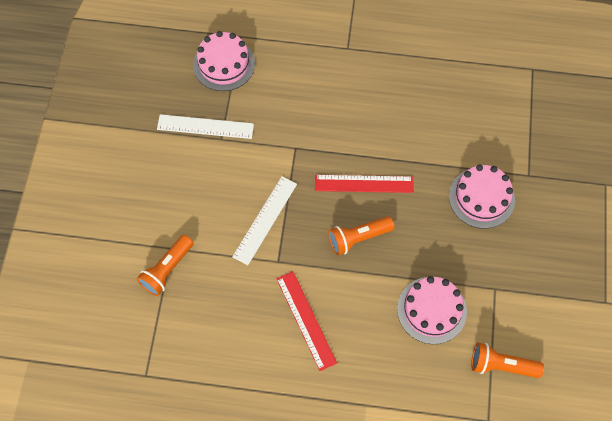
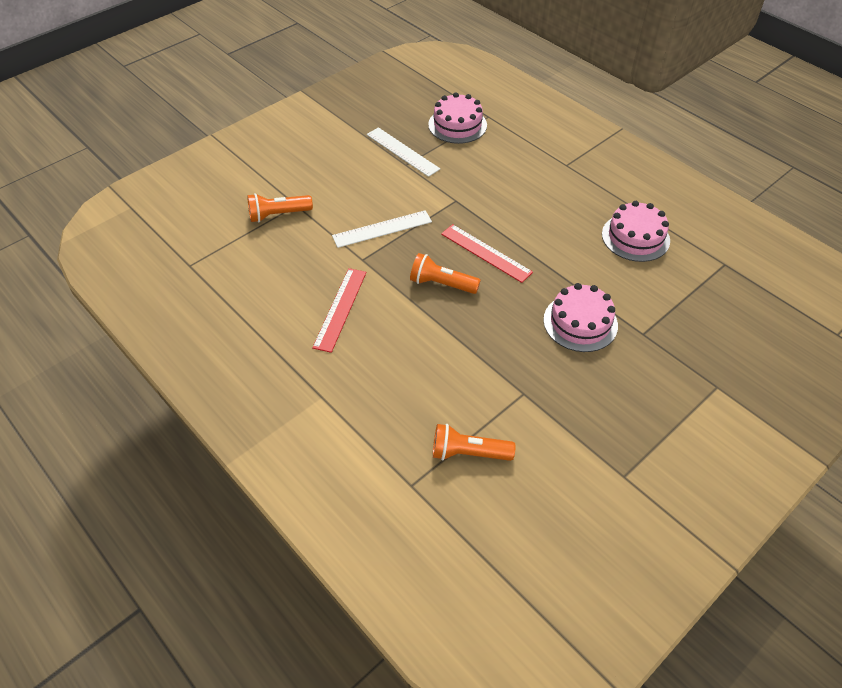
camera: 40 degrees right, 15 degrees down
(431, 310) = (449, 370): pink cake -> pink cake (635, 237)
(501, 365) = (468, 453): orange flashlight -> orange flashlight turned 45 degrees counterclockwise

